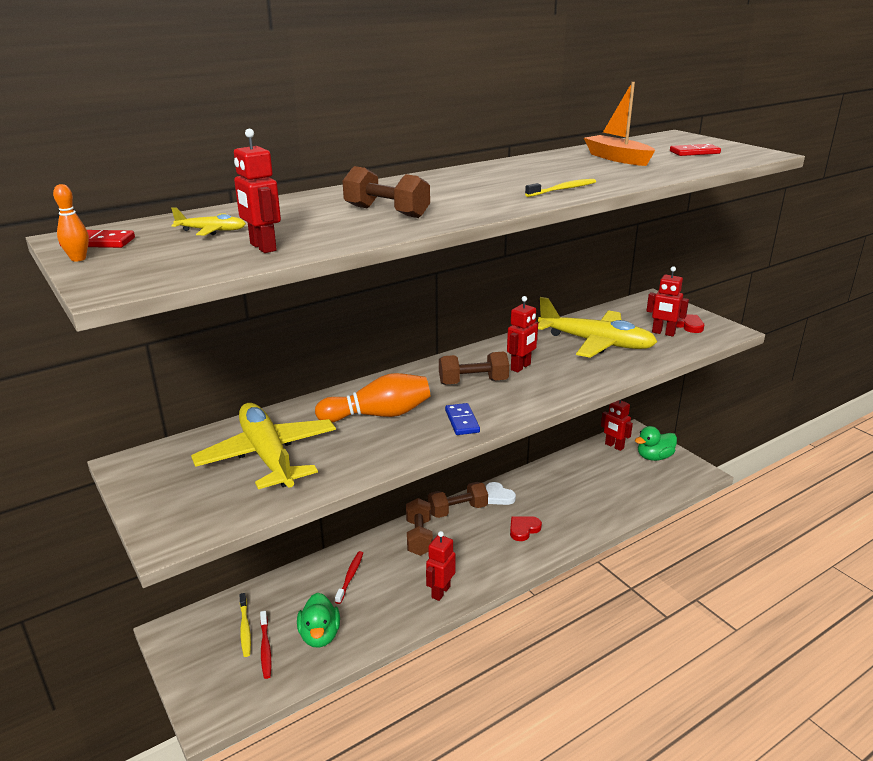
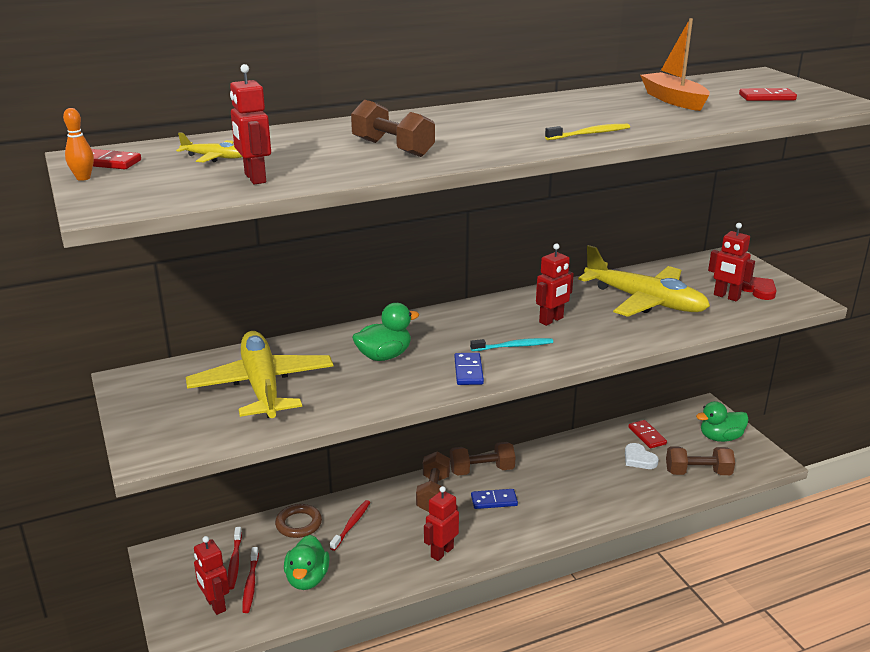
camera: 10 degrees right, 0 degrees up
(245, 628) = (235, 562): yellow toothbrush -> red toothbrush
(299, 582) = (298, 524): none -> brown ring
(378, 415) = (384, 356): orange bowling pin -> green duck
(473, 382) = (494, 331): brown dumbbell -> brown dumbbell (698, 472)
(476, 537) = (494, 501): none -> blue domino
(495, 394) = (513, 346): none -> turquoise toothbrush
(498, 496) = (530, 461): white heart -> white heart (639, 459)
(523, 529) = (548, 499): red heart -> none
(592, 462) = (647, 436): none -> red domino
(614, 446) = (677, 420): red robot -> red robot (215, 605)

